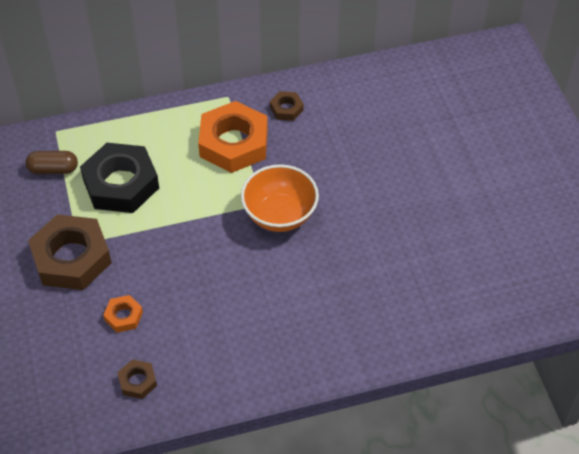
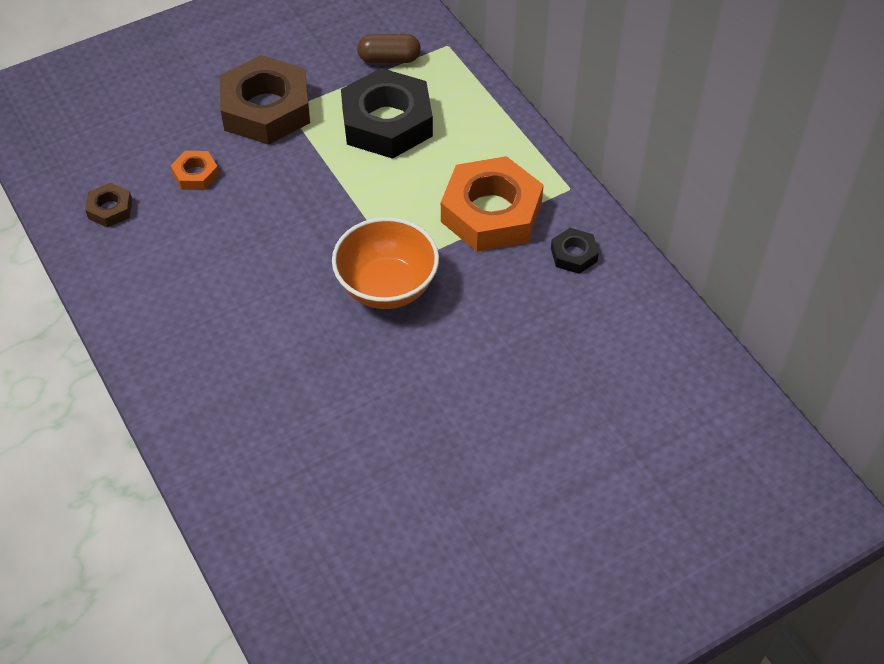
camera: 75 degrees right, 0 degrees up
(53, 169) = (389, 59): brown capsule -> brown capsule turned 75 degrees counterclockwise
(286, 109) = (573, 254): brown nut -> black nut

